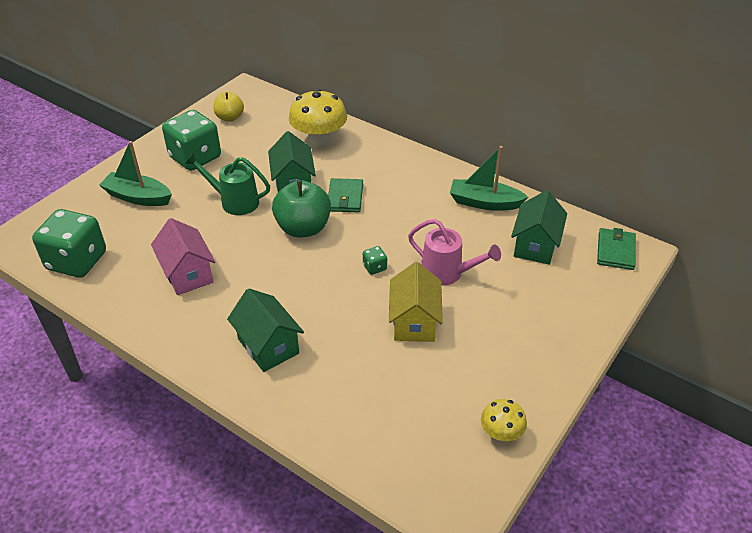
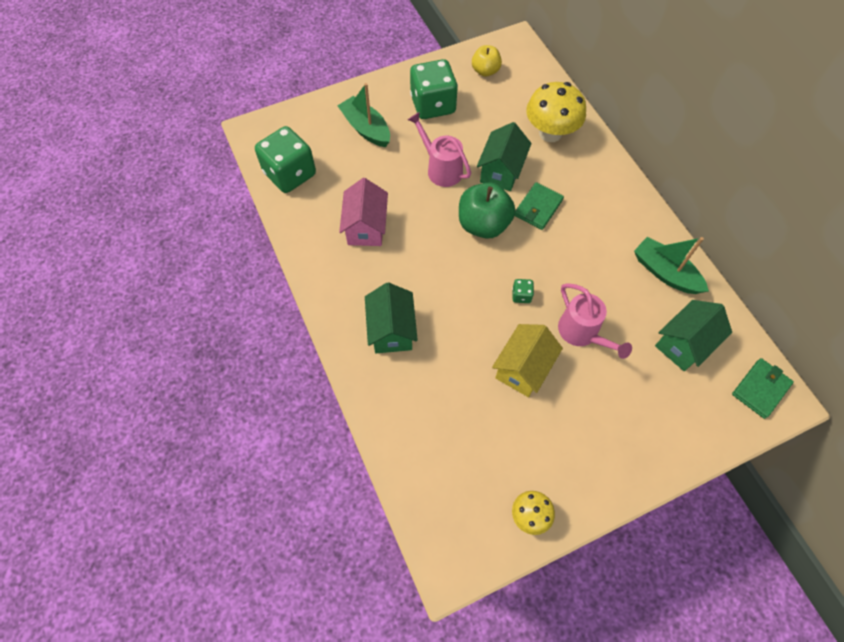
camera: 30 degrees right, 20 degrees up
(234, 201) = (440, 168): green watering can -> pink watering can

